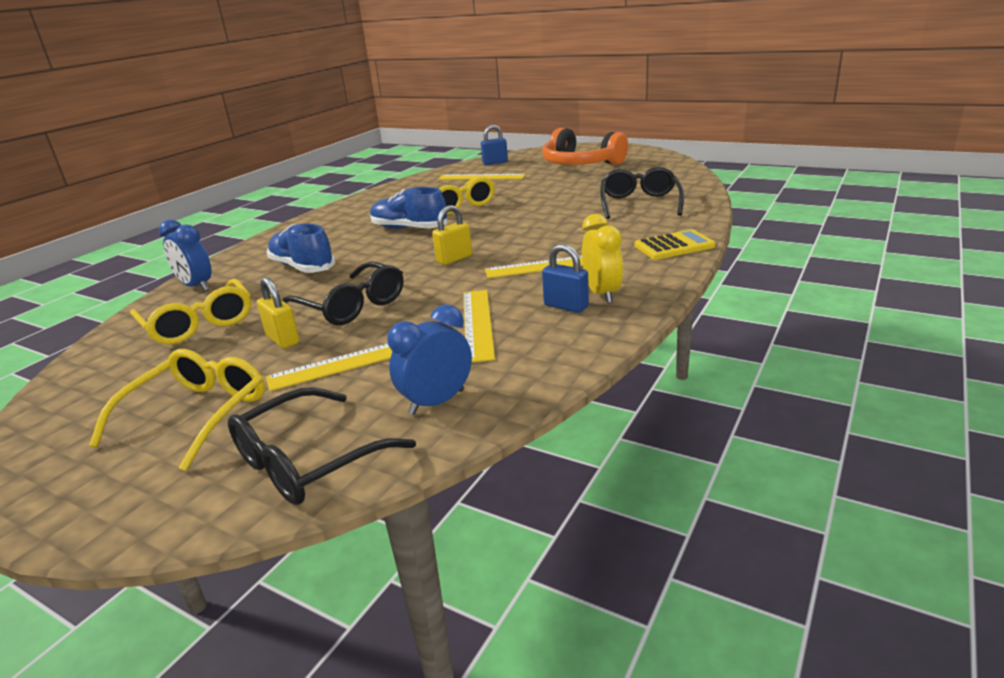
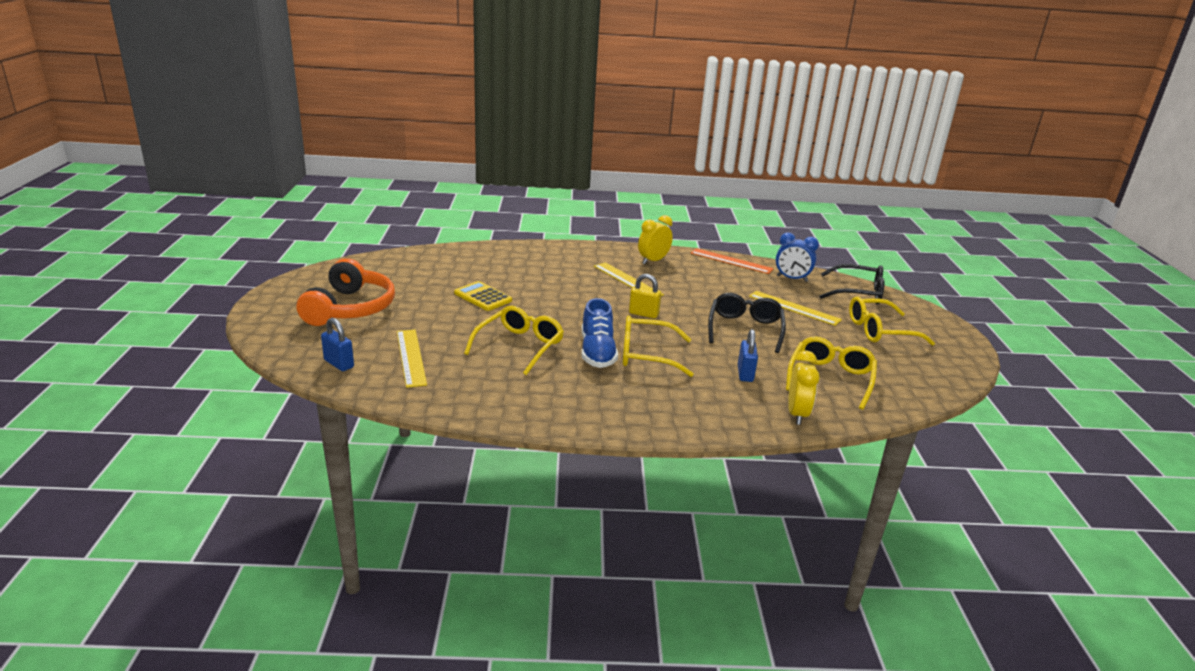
camera: 125 degrees left, 0 degrees up
(196, 286) = (797, 414): blue clock -> yellow clock
(283, 339) = (803, 336): yellow padlock -> none
(302, 267) = (715, 375): blue shoe -> none
(376, 246) = (646, 355): none -> yellow glasses
(477, 323) = (720, 285): yellow ruler -> none
(558, 361) = (731, 261): none -> orange ruler
(566, 306) = (677, 267): blue padlock -> blue padlock (745, 374)
(639, 203) = (482, 267): black glasses -> none
(674, 246) = (567, 250): yellow calculator -> yellow calculator (483, 297)

